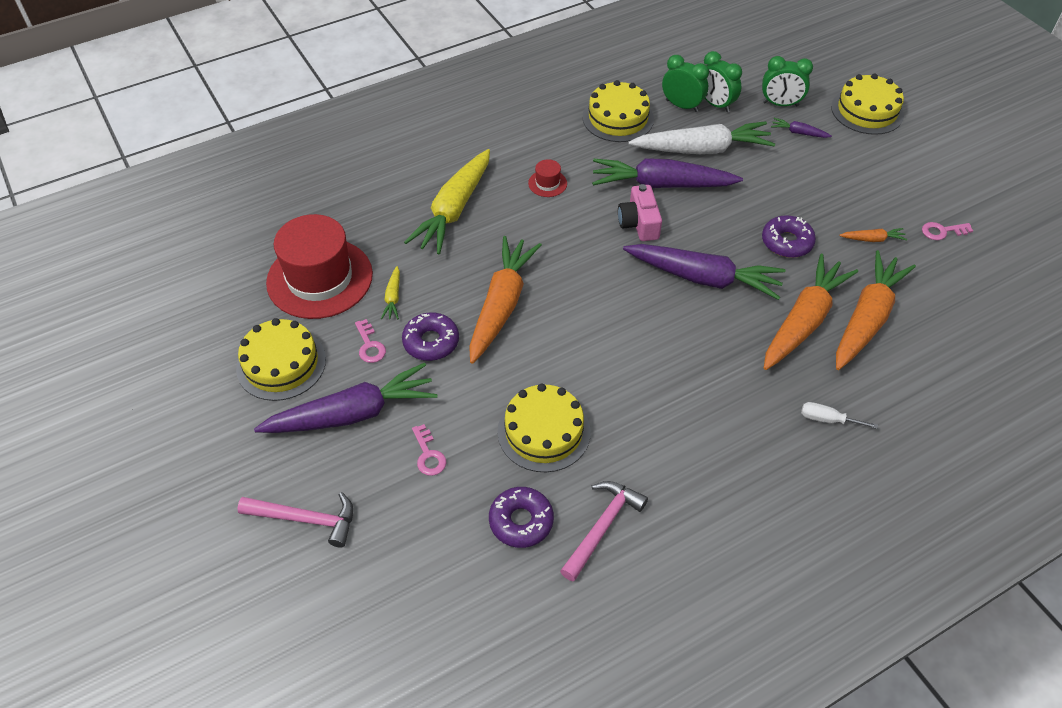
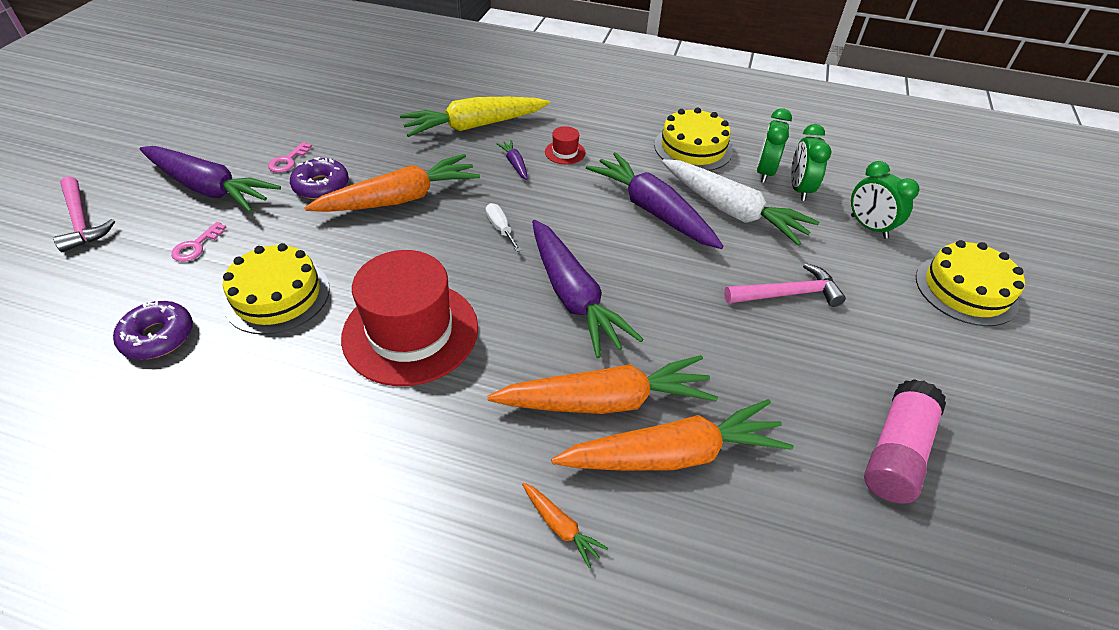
camera: 45 degrees right, 5 degrees down
(281, 364) = (231, 134): yellow cake -> none
(320, 278) = (333, 108): red hat -> red hat (410, 332)
(393, 297) = (349, 146): yellow carrot -> none
(602, 527) = (188, 394): pink hammer -> pink hammer (787, 294)
(639, 223) = (588, 222): pink camera -> none
(682, 106) = (764, 172): green clock -> green clock turned 150 degrees counterclockwise
(786, 242) = (696, 329): purple donut -> none
(799, 133) = (853, 259): purple carrot -> purple carrot (515, 164)
(827, 420) = (485, 501): white screwdriver -> white screwdriver (500, 229)
(872, 239) = (794, 394): orange carrot -> orange carrot (560, 526)
(942, 231) = (895, 452): pink key -> pink glue stick

